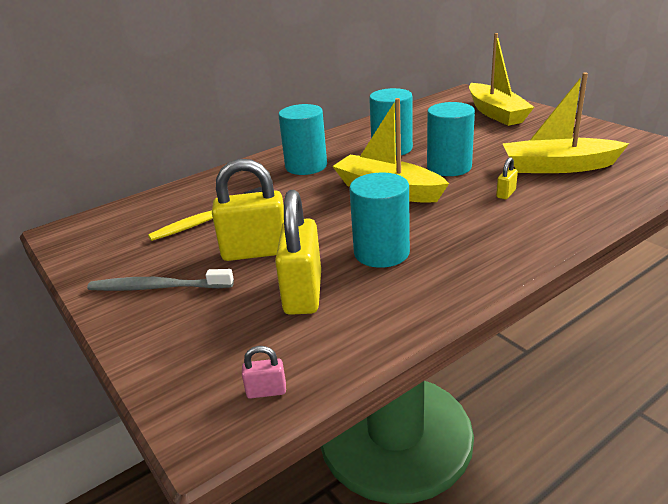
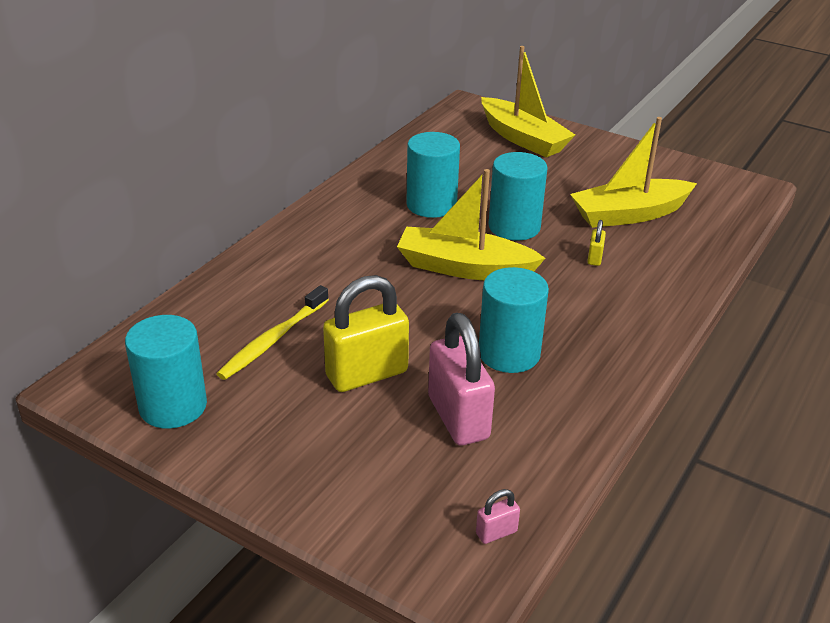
camera: 25 degrees left, 5 degrees up
(157, 287) = (284, 440): grey toothbrush -> none
(303, 293) = (458, 418): yellow padlock -> pink padlock
(306, 166) = (342, 242): turquoise cylinder -> turquoise cylinder (173, 406)

